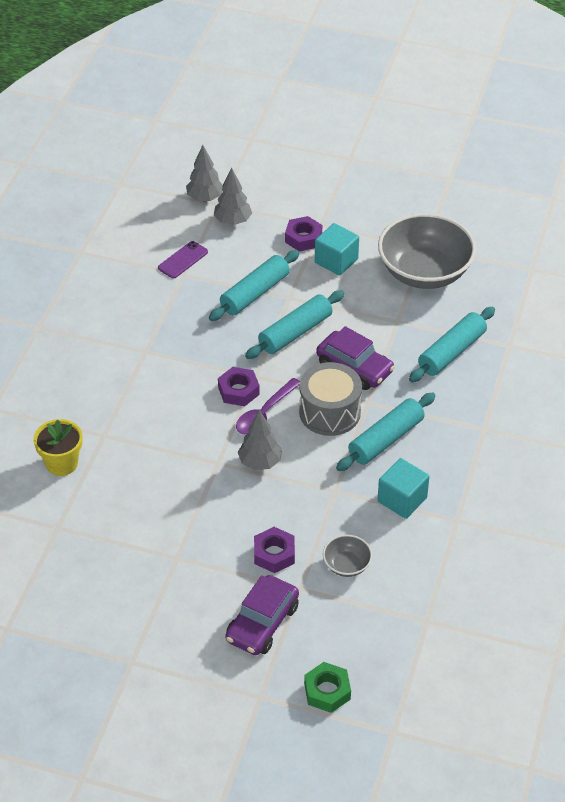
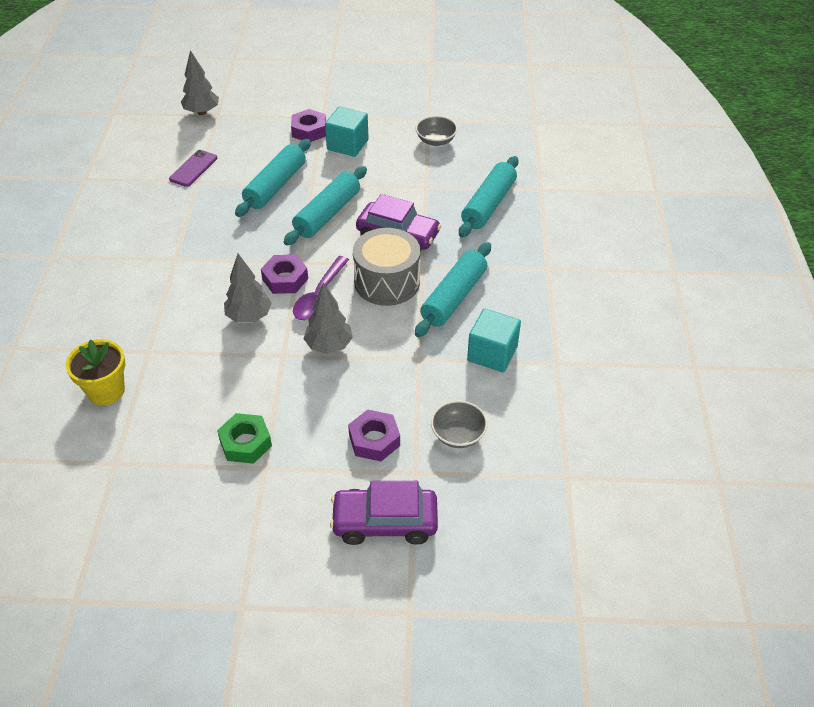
camera: 15 degrees left, 0 degrees up
(233, 221) = (235, 127): grey tree -> grey tree (249, 317)
(262, 623) = (385, 522): purple car -> purple car turned 75 degrees clockwise
(327, 691) = (486, 587): green nut -> green nut (245, 443)
(424, 272) = (436, 141): grey bowl -> grey bowl, size x0.44

